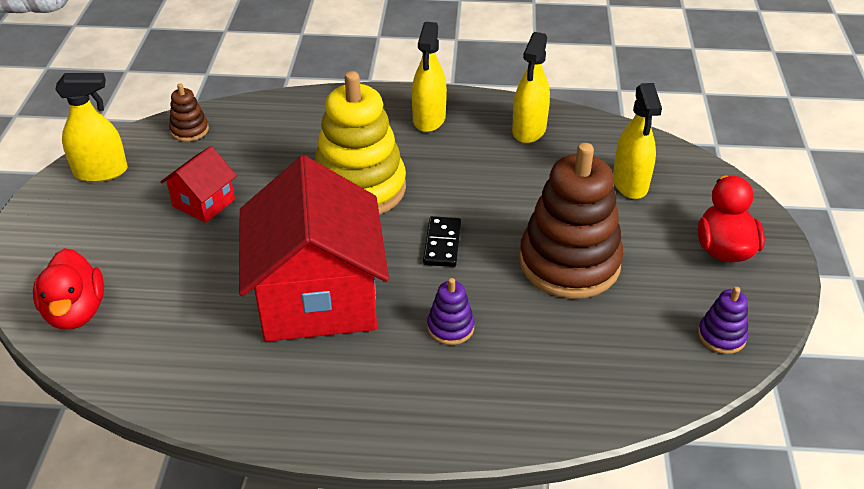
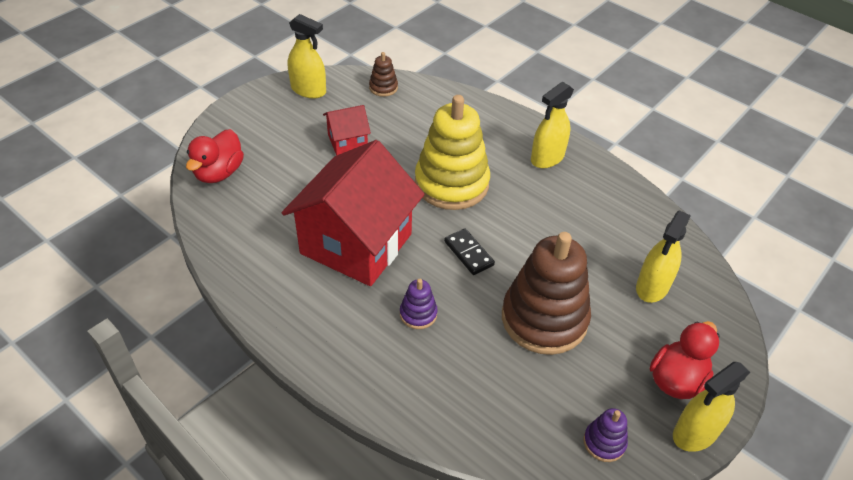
camera: 35 degrees right, 5 degrees up
(442, 244) = (468, 253): black domino -> black domino turned 75 degrees counterclockwise
(529, 130) = (614, 204): yellow spray bottle -> yellow spray bottle (695, 433)

